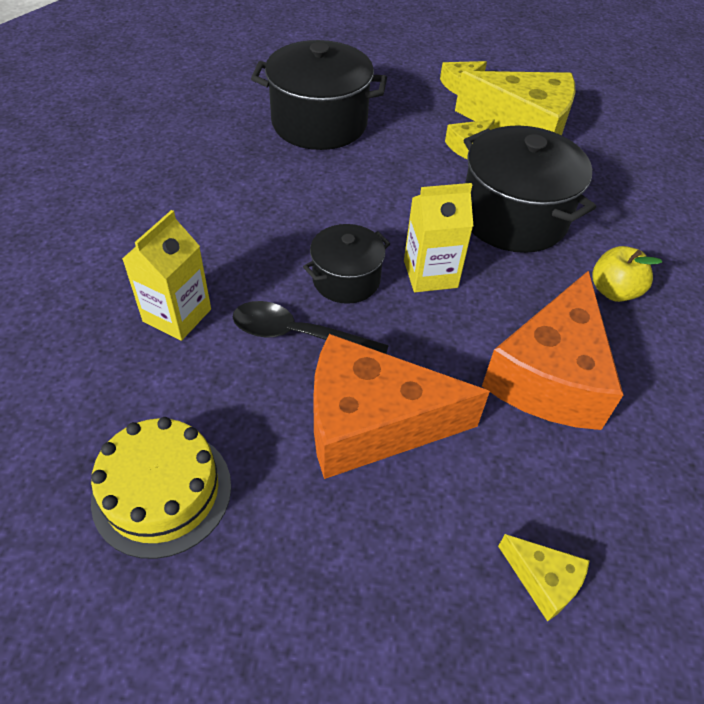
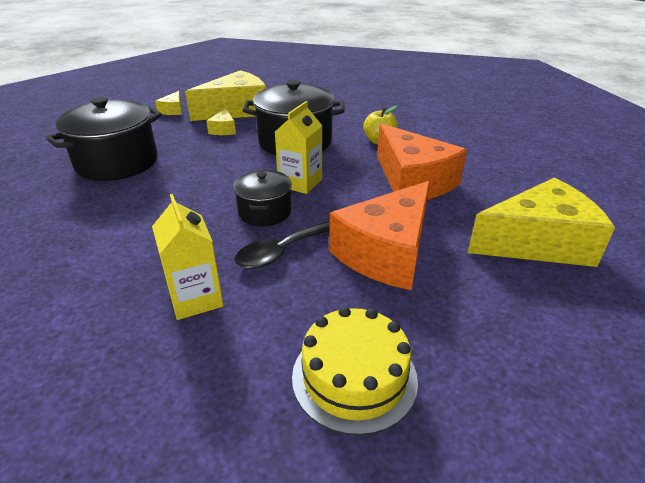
camera: 50 degrees left, 15 degrees down
(543, 580) = (538, 242): yellow cheese -> yellow cheese, size x2.28

